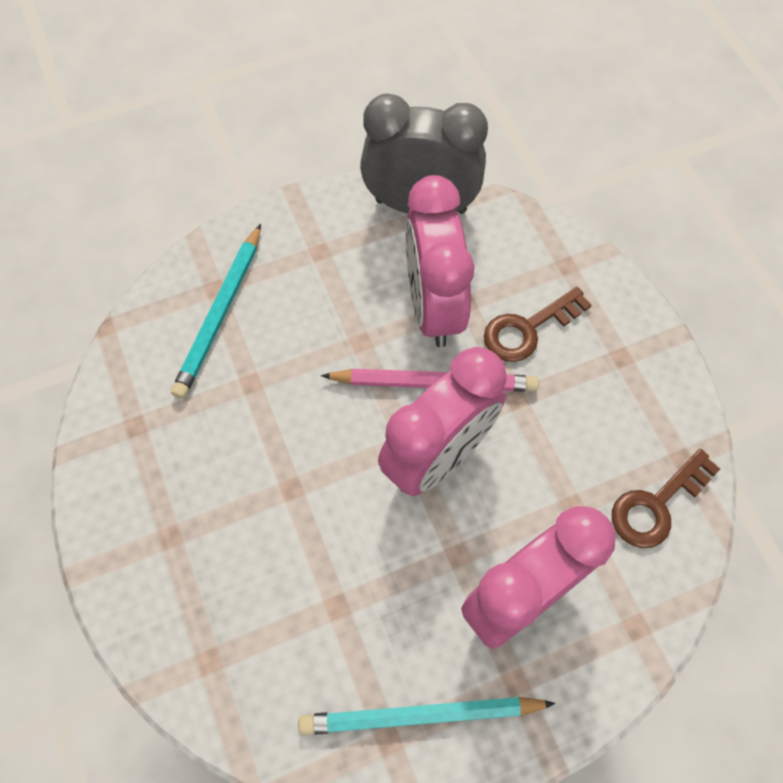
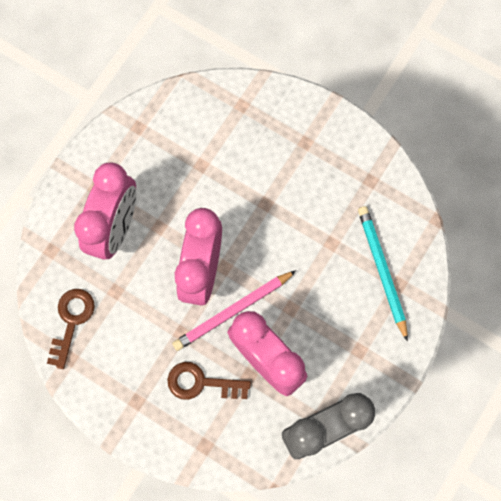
camera: 145 degrees right, 10 degrees up
(421, 715) = (130, 146): turquoise pencil -> none
(528, 329) = (201, 383): brown key -> brown key turned 105 degrees counterclockwise

